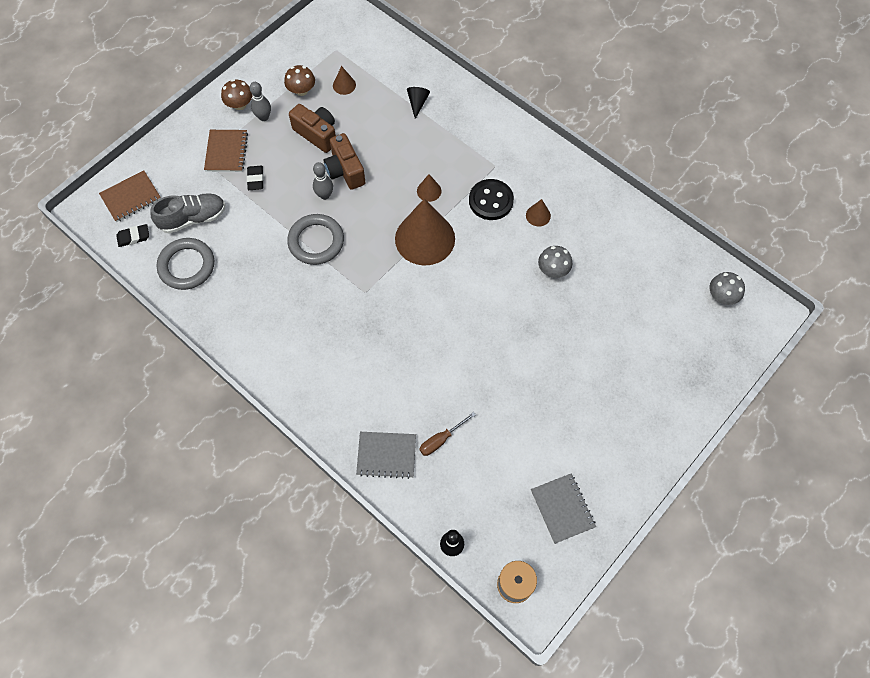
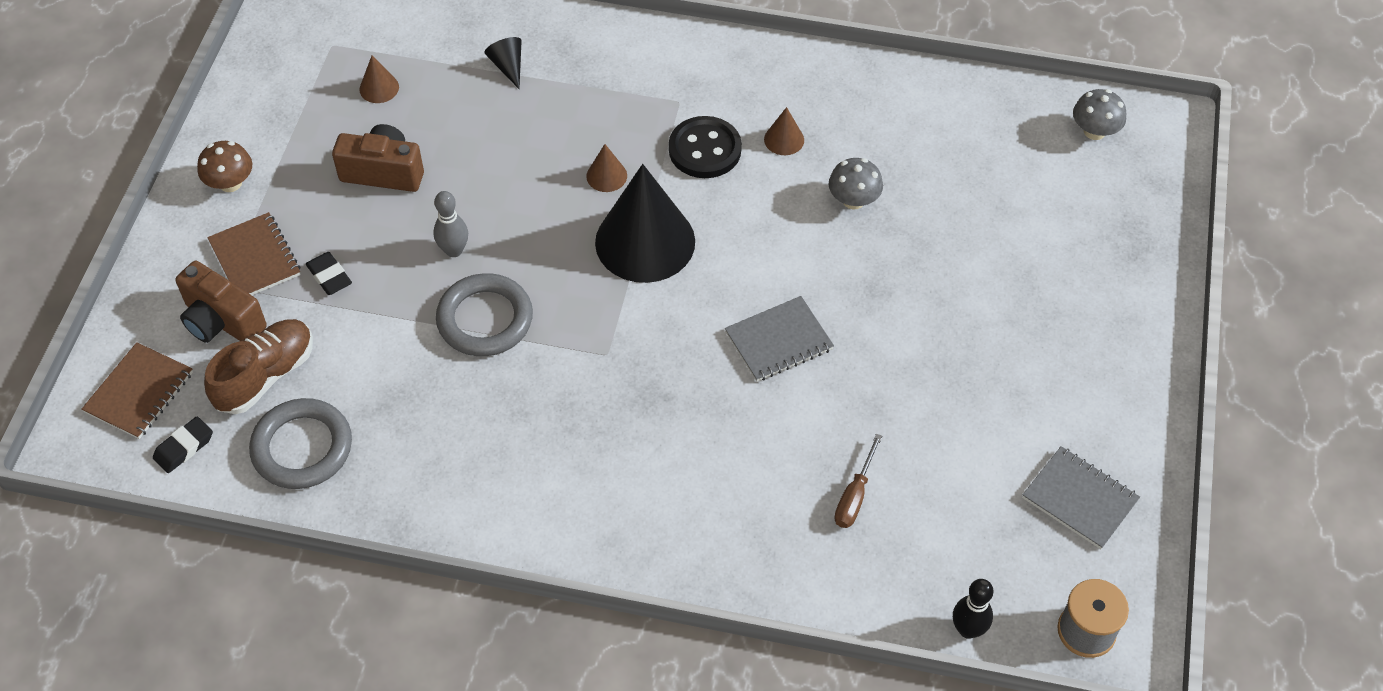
camera: 30 degrees left, 10 degrees down
(193, 218) = (265, 376): grey shoe -> brown shoe
(264, 117) = (282, 184): grey bowling pin -> none
(301, 90) = (317, 122): brown mushroom -> none
(345, 171) = (462, 203): brown camera -> brown camera (222, 321)
(386, 455) = (792, 557): grey notebook -> grey notebook (778, 341)
(425, 238) = (645, 241): brown cone -> black cone

